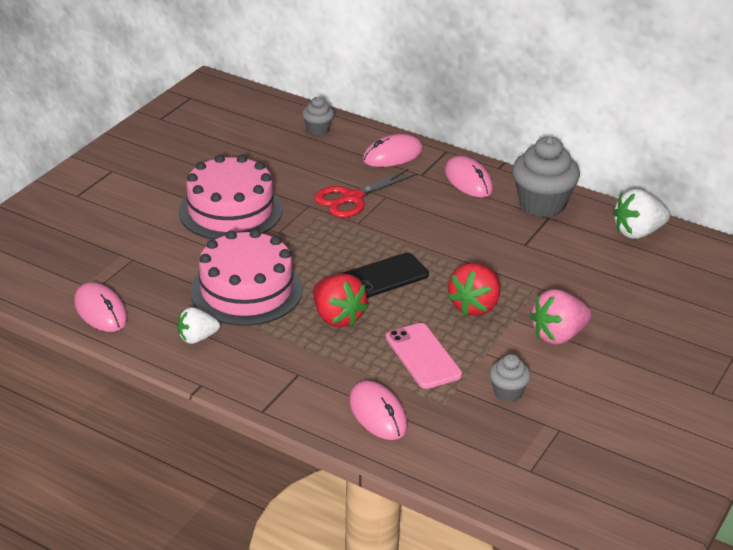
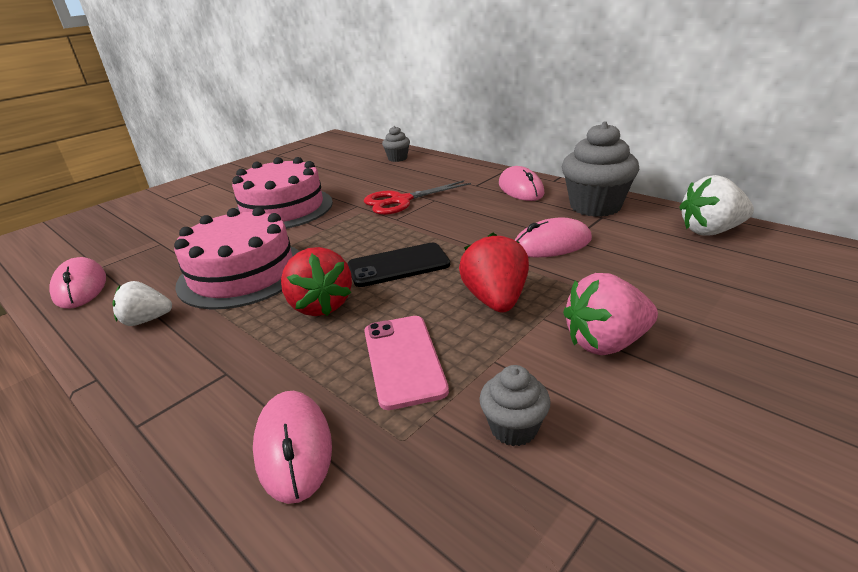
camera: 15 degrees right, 5 degrees down
(392, 155) = (454, 173): pink mouse -> pink mouse (552, 244)
(475, 306) = (495, 300): red strawberry -> red strawberry turned 135 degrees clockwise

